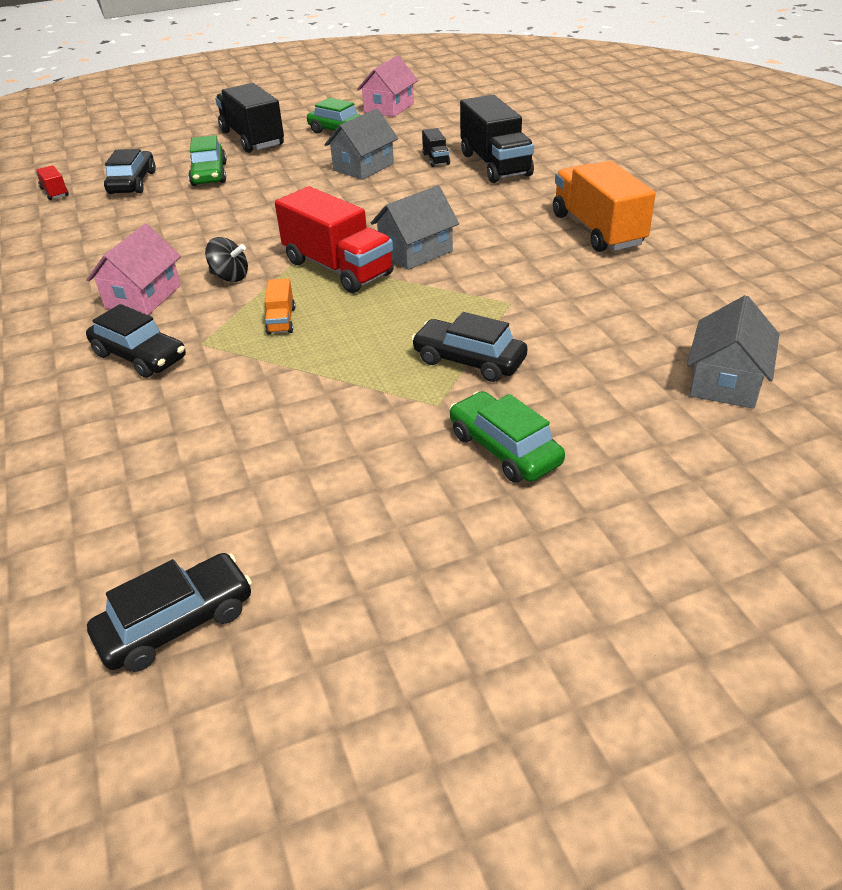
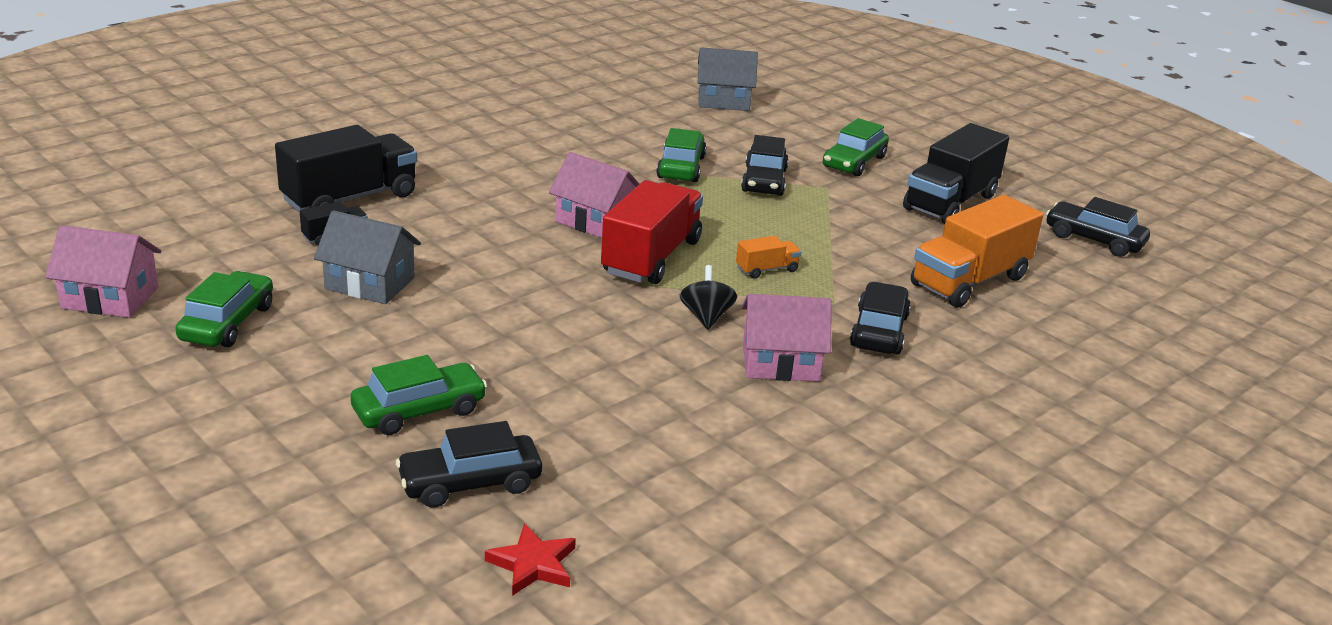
camera: 115 degrees left, 10 degrees down
(55, 192) = (533, 564): red truck -> red star
(252, 139) = (256, 405): black truck -> black truck (950, 202)
(416, 252) = (595, 221): grey house -> pink house
(517, 313) = (681, 167): none -> green car
(597, 230) = (509, 141): orange truck -> orange truck (969, 281)

